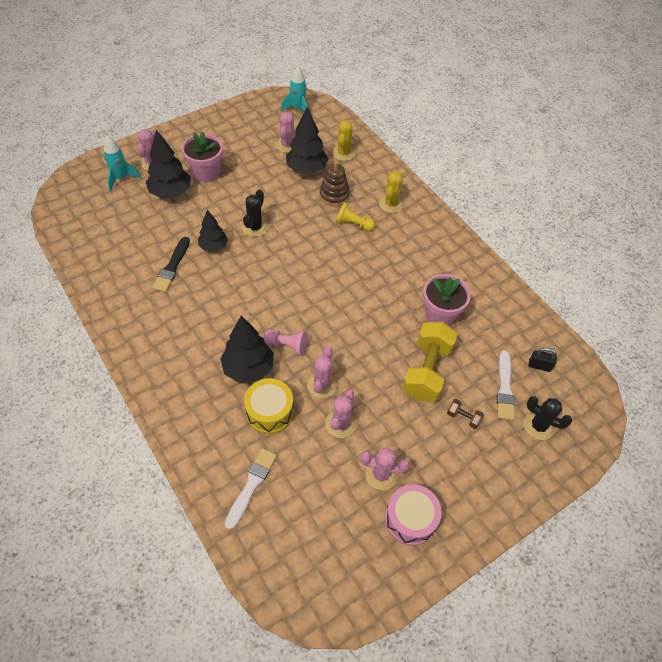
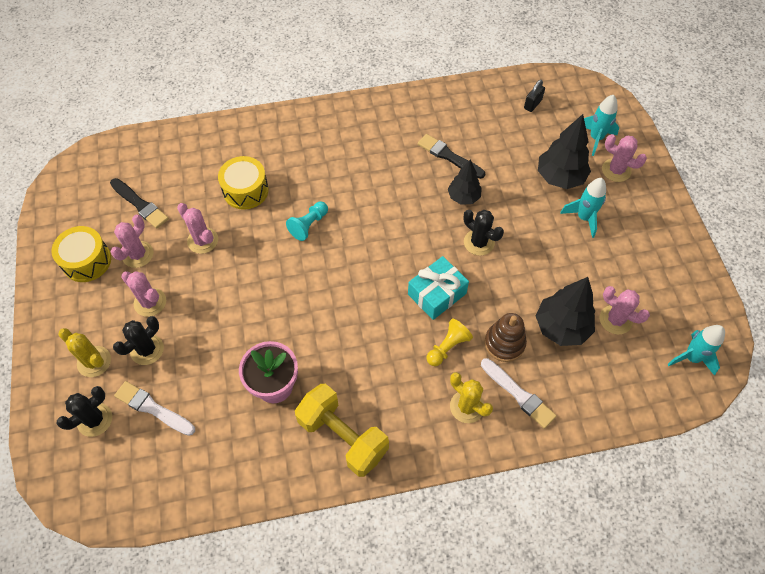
camera: 115 degrees right, 5 degrees up
(206, 173) = (584, 218): pink flower pot -> turquoise rocket
(248, 368) = (298, 187): black tree -> none
(251, 485) = (187, 159): white brush -> white brush (518, 394)
(287, 345) = (309, 225): pink pawn -> turquoise pawn
(313, 241) = (437, 294): none -> turquoise gift
(322, 385) = (250, 239): pink cactus -> pink cactus (150, 302)
(325, 503) = (140, 204): none -> black brush
(343, 153) = (582, 384): yellow cactus -> yellow cactus (94, 361)
(410, 519) = (87, 261): pink drum -> yellow drum
(426, 371) = (215, 339): yellow dumbbell -> yellow dumbbell (343, 436)
(463, 417) = (147, 349): brown dumbbell -> black cactus
(539, 366) = (156, 463): black padlock -> black padlock (532, 104)

